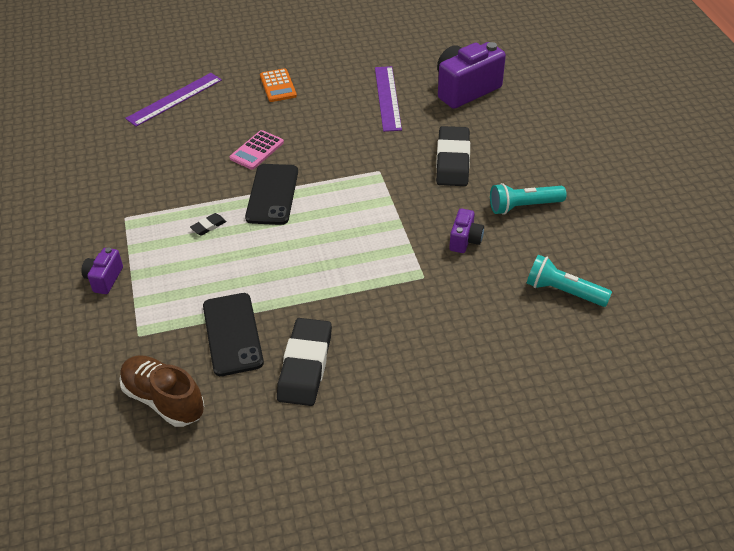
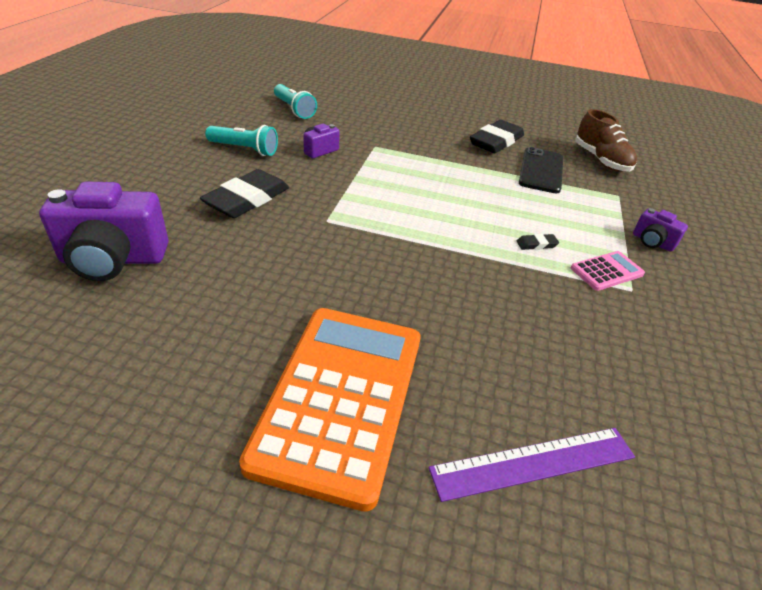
camera: 155 degrees left, 5 degrees down
(104, 279) = (652, 242): purple camera -> purple camera turned 90 degrees clockwise
(257, 150) = (442, 301): pink calculator -> pink calculator (607, 271)
(272, 194) = (454, 245): black phone -> none
(278, 86) = (341, 398): orange calculator -> orange calculator, size x2.34
(387, 98) = (215, 295): purple ruler -> none

